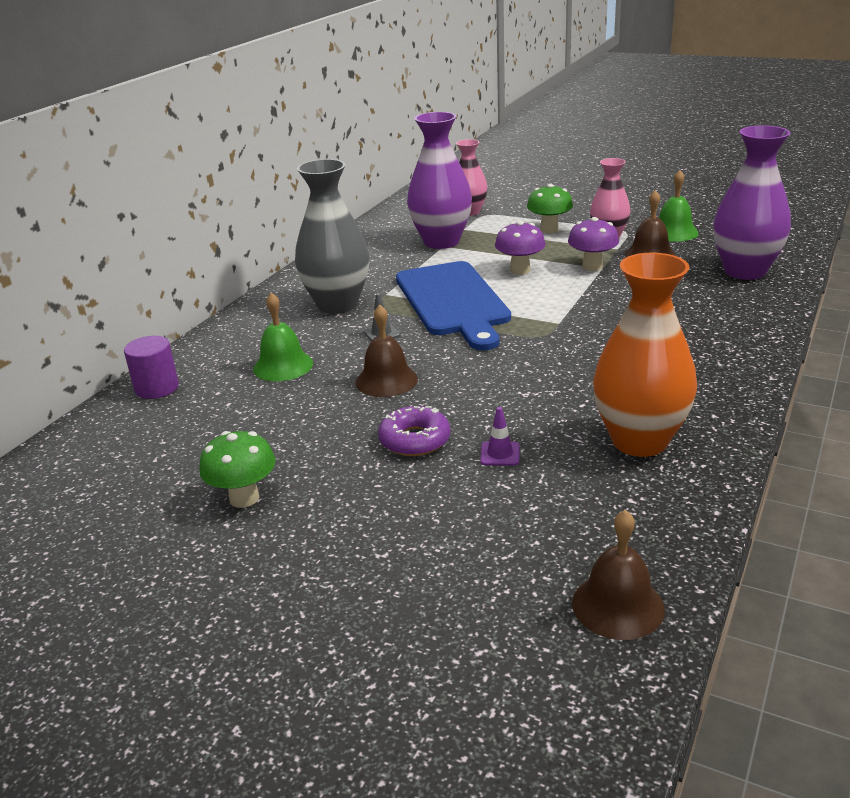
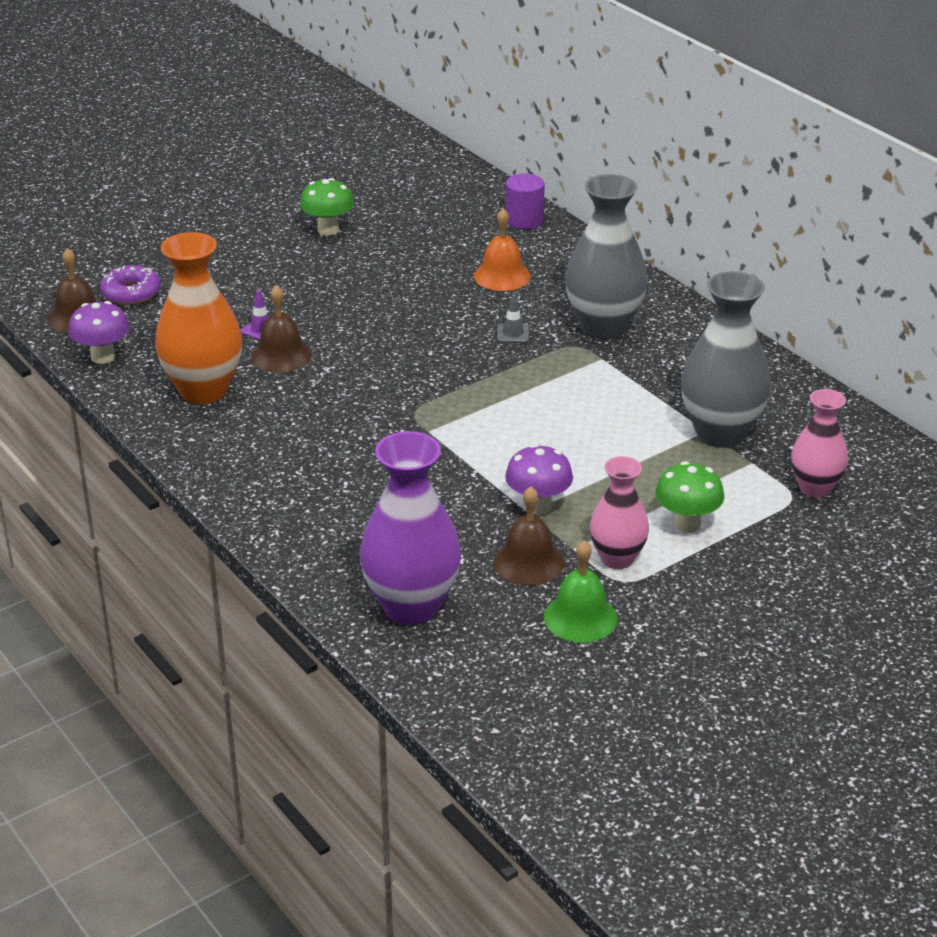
camera: 115 degrees right, 5 degrees up
(283, 366) = (502, 276): green bell -> orange bell
(386, 380) = (422, 314): brown bell -> brown bell (281, 355)
(415, 440) = (320, 303): purple donut -> purple donut (131, 293)
(441, 242) = (720, 433): purple vase -> grey vase
(453, 301) = (541, 389): blue cutting board -> none
(520, 270) = (579, 455): purple mushroom -> purple mushroom (103, 357)

